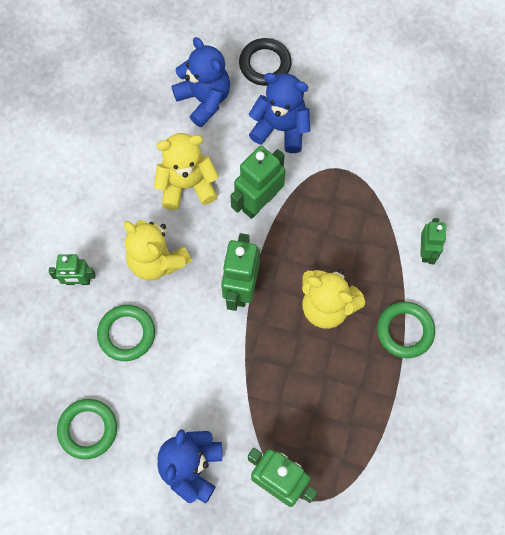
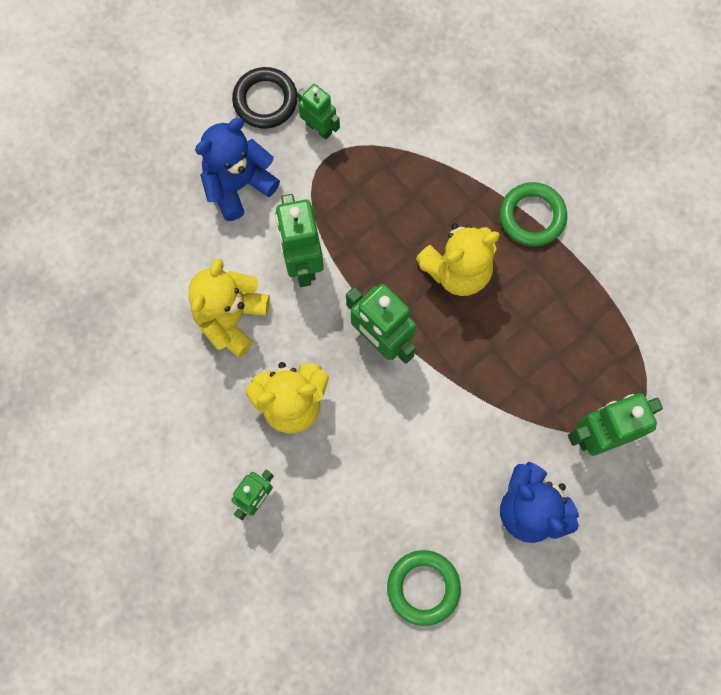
camera: 55 degrees left, 5 degrees up
(126, 334) = (349, 484): green ring -> none
(204, 99) = (148, 237): blue teddy bear -> none
(265, 64) = (155, 151): black ring -> black ring (265, 100)
(426, 251) = (468, 141): green robot -> green robot (319, 128)

